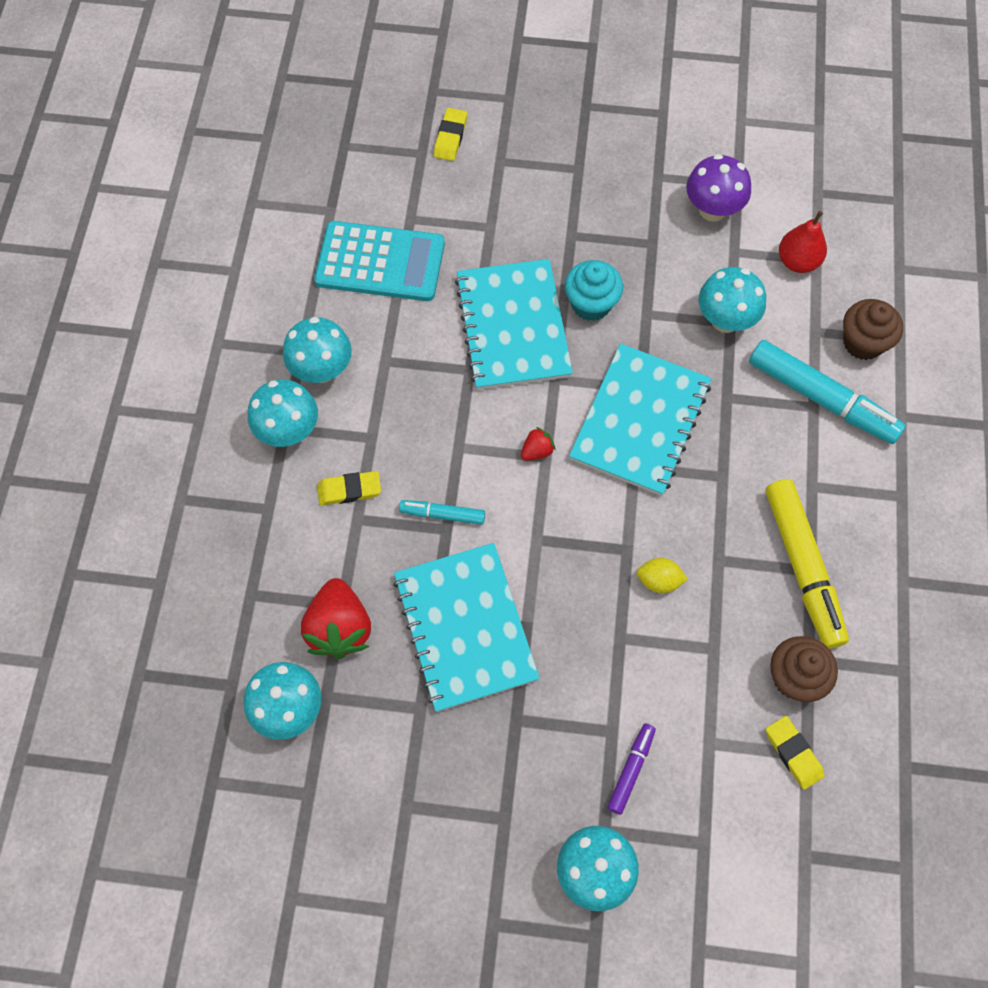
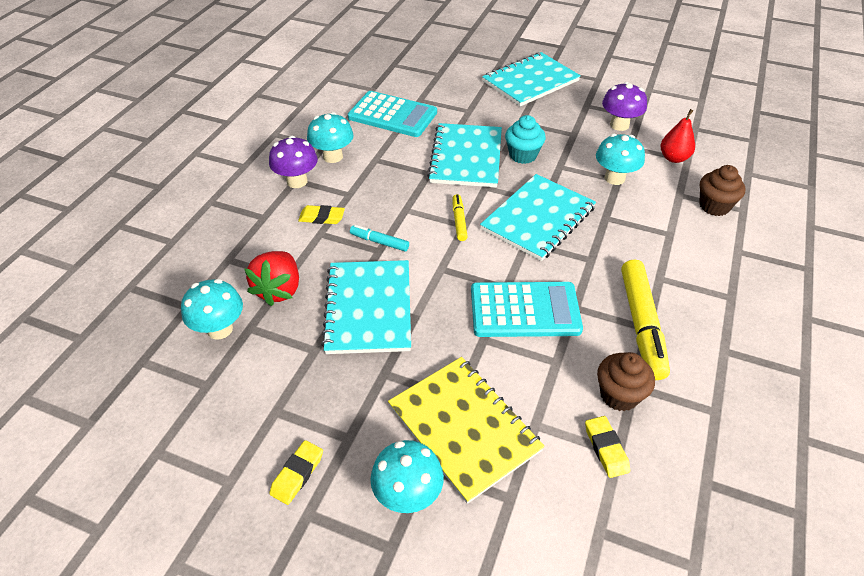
camera: 15 degrees right, 20 degrees down
(289, 431) = (297, 181): turquoise mushroom -> purple mushroom
(450, 137) = (459, 70): yellow eraser -> yellow eraser (297, 474)
(537, 451) = (459, 221): red strawberry -> yellow marker
(564, 140) = (530, 81): none -> turquoise notebook
(631, 770) = (464, 428): purple marker -> yellow notebook
(659, 581) = (524, 310): yellow lemon -> turquoise calculator
(821, 398) = (677, 230): turquoise marker -> none

